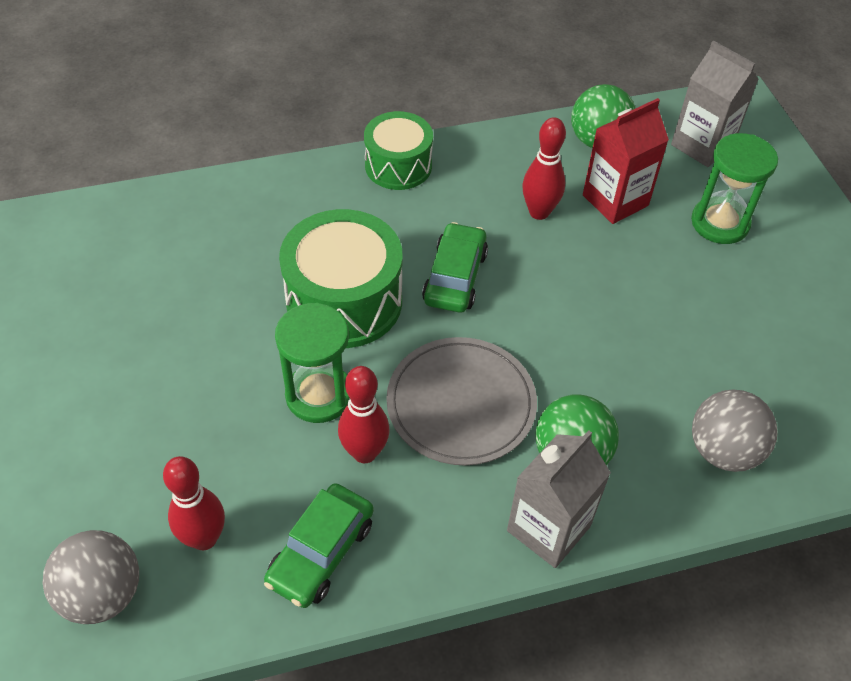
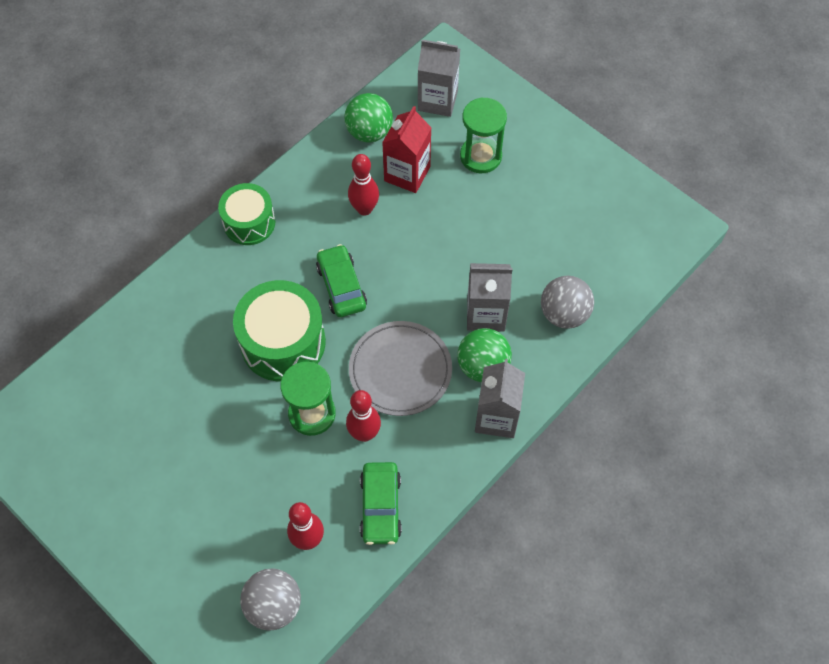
camera: 30 degrees left, 10 degrees up
(614, 396) = (485, 314): none -> grey carton

